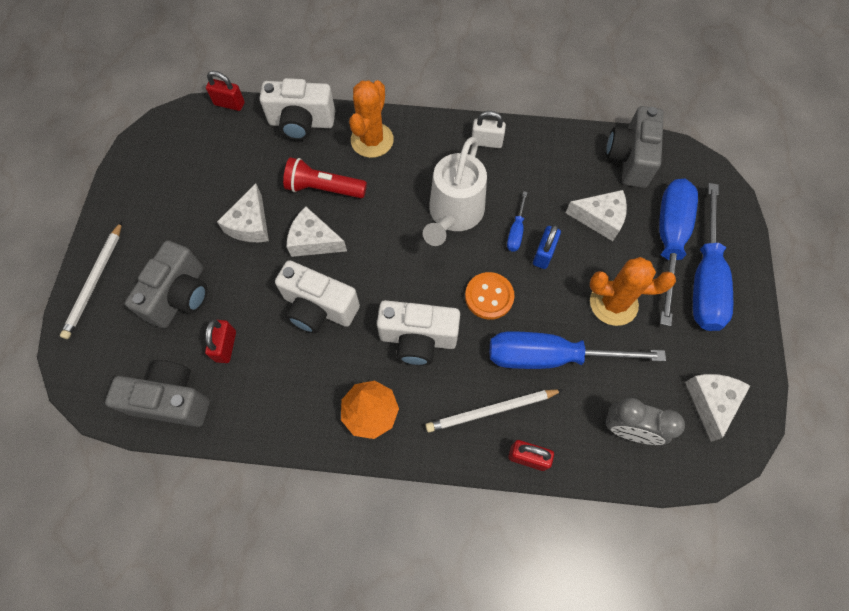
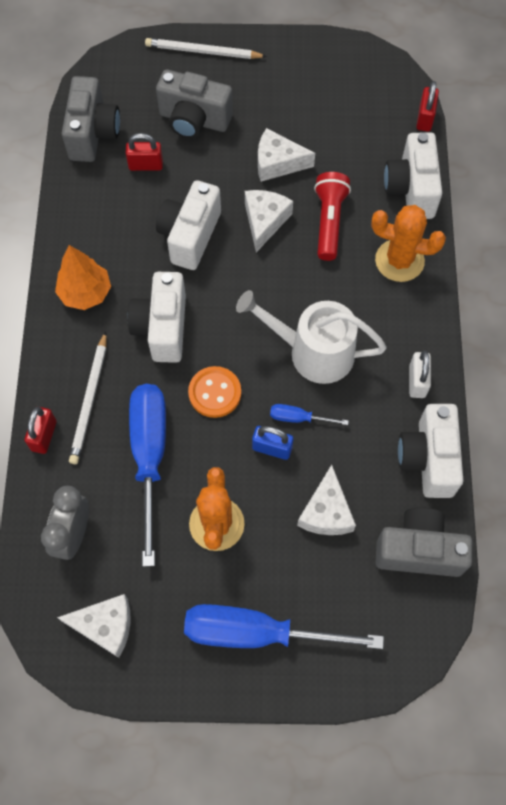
camera: 85 degrees right, 0 degrees up
(491, 411) = (90, 400): white pencil -> white pencil turned 150 degrees counterclockwise
(554, 143) = (428, 459): none -> white camera
(668, 240) = (305, 592): blue screwdriver -> none

